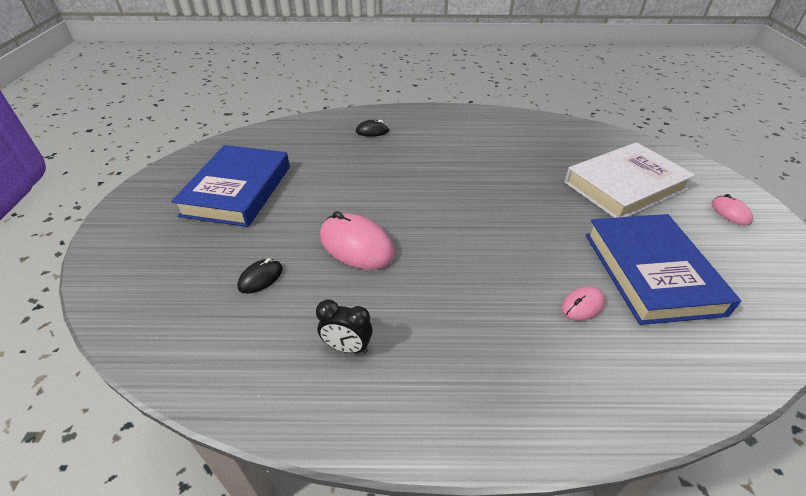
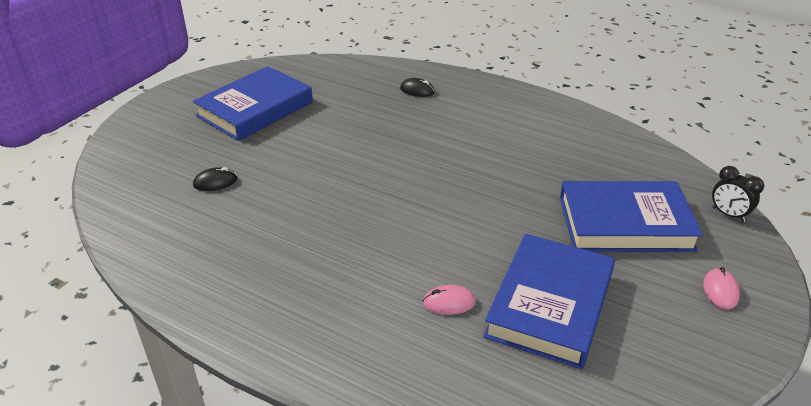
camera: 30 degrees right, 5 degrees down
(347, 347) = (232, 253): black clock -> black clock (728, 214)
(356, 245) = (307, 184): pink mouse -> none
(624, 186) = (625, 223): white book -> blue book

